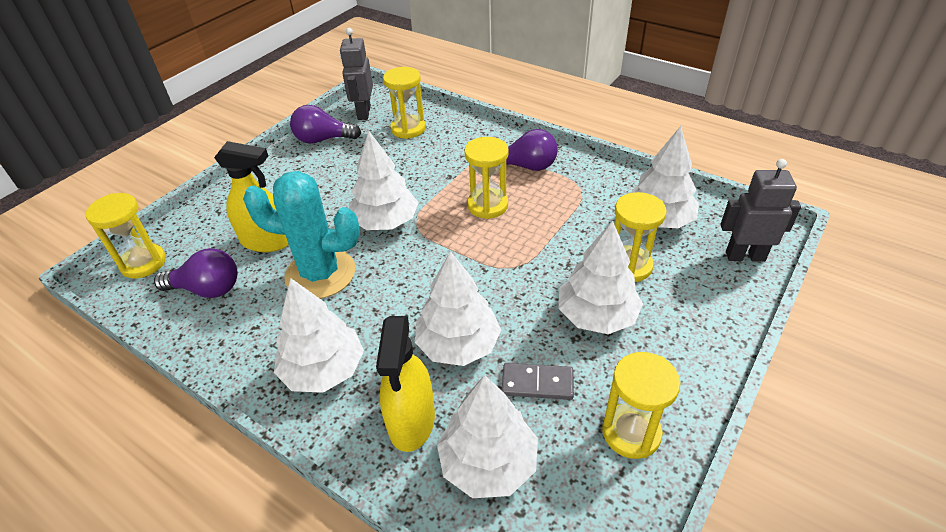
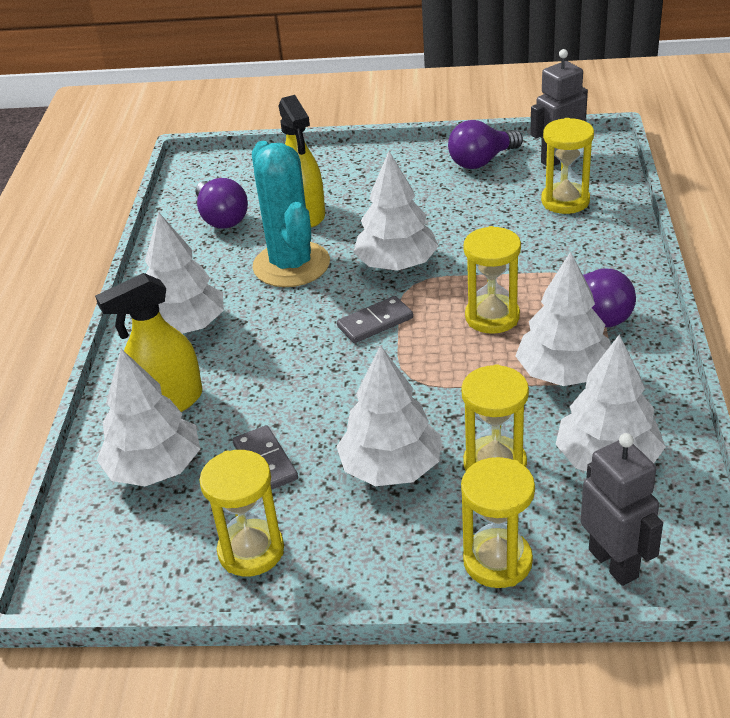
camera: 60 degrees right, 5 degrees down
(143, 263) = (222, 171): yellow hourglass -> yellow hourglass (497, 561)
(323, 139) = (481, 161): purple light bulb -> purple light bulb turned 90 degrees counterclockwise
(437, 259) = (375, 322): none -> grey domino
(458, 345) = (273, 389): white tree -> white tree (564, 373)

